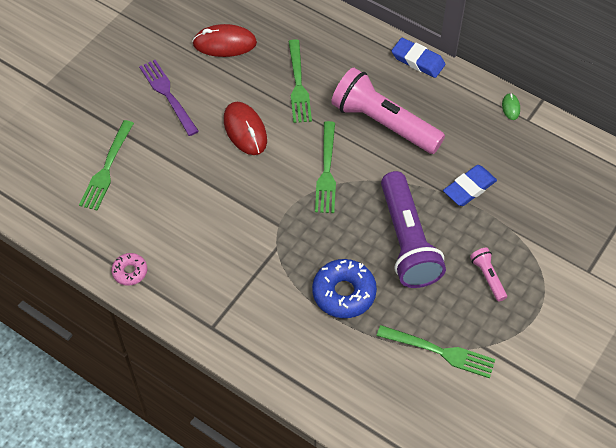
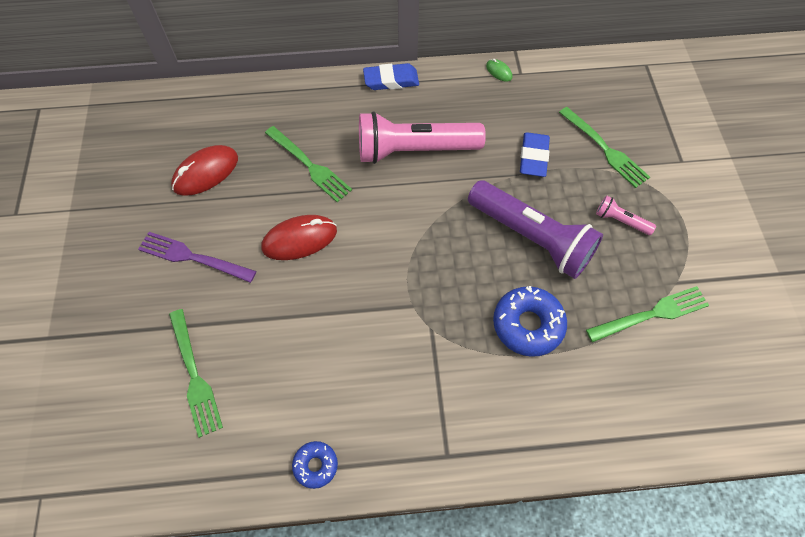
camera: 40 degrees left, 5 degrees up
(130, 272) = (315, 465): pink donut -> blue donut
(245, 130) = (299, 239): red mouse -> red mouse turned 45 degrees counterclockwise
(326, 171) = (407, 225): green fork -> green fork (605, 149)

